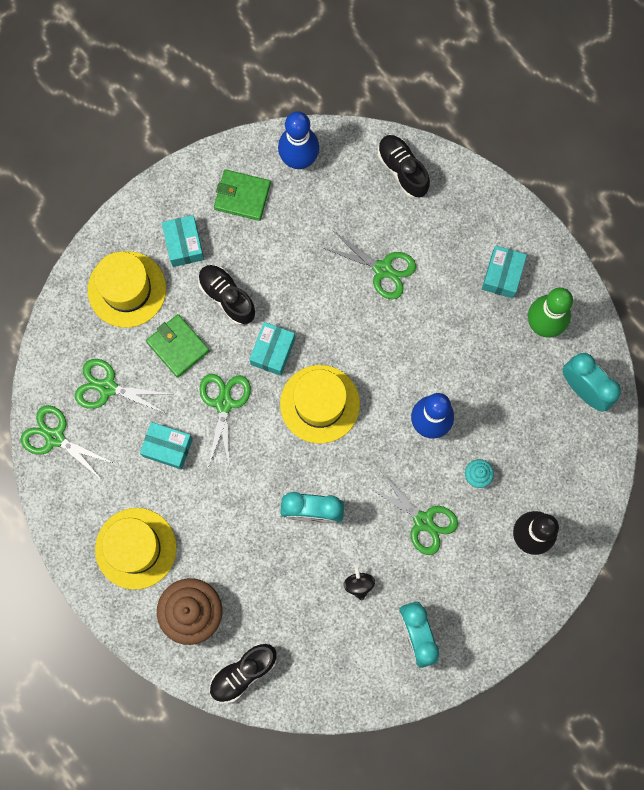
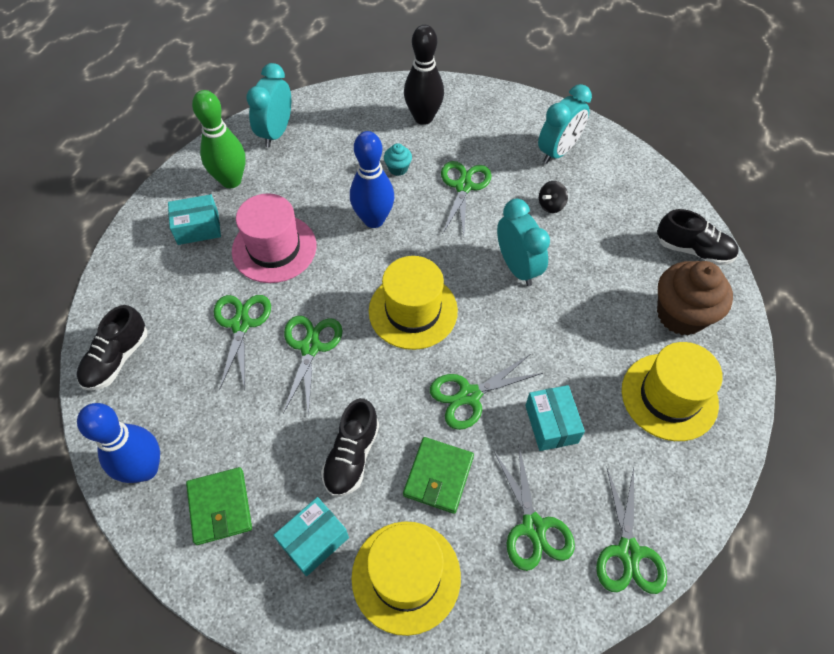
camera: 120 degrees left, 20 degrees down
(272, 351) = (386, 379): turquoise box -> none
(332, 310) = (310, 347): none -> green scissors
(444, 326) = (274, 248): none -> pink hat

